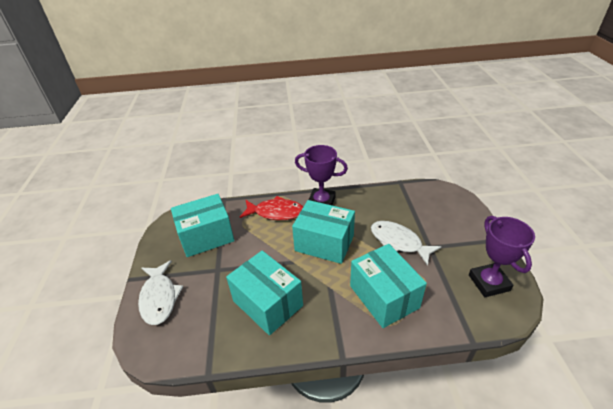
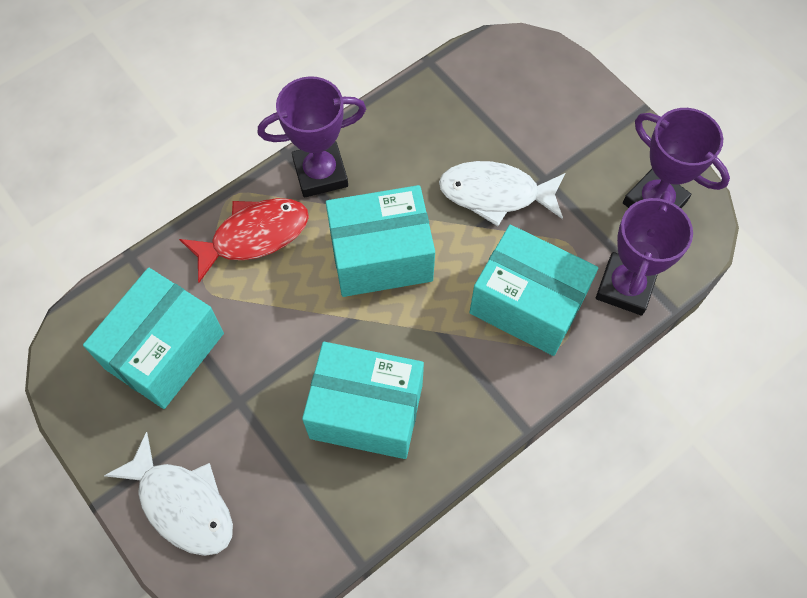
camera: 35 degrees left, 25 degrees up
(447, 315) = (625, 287): none -> purple trophy

